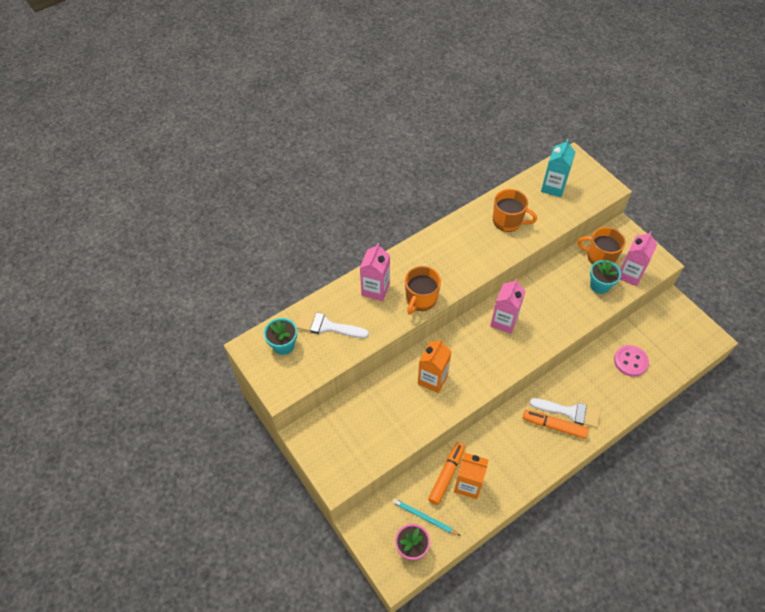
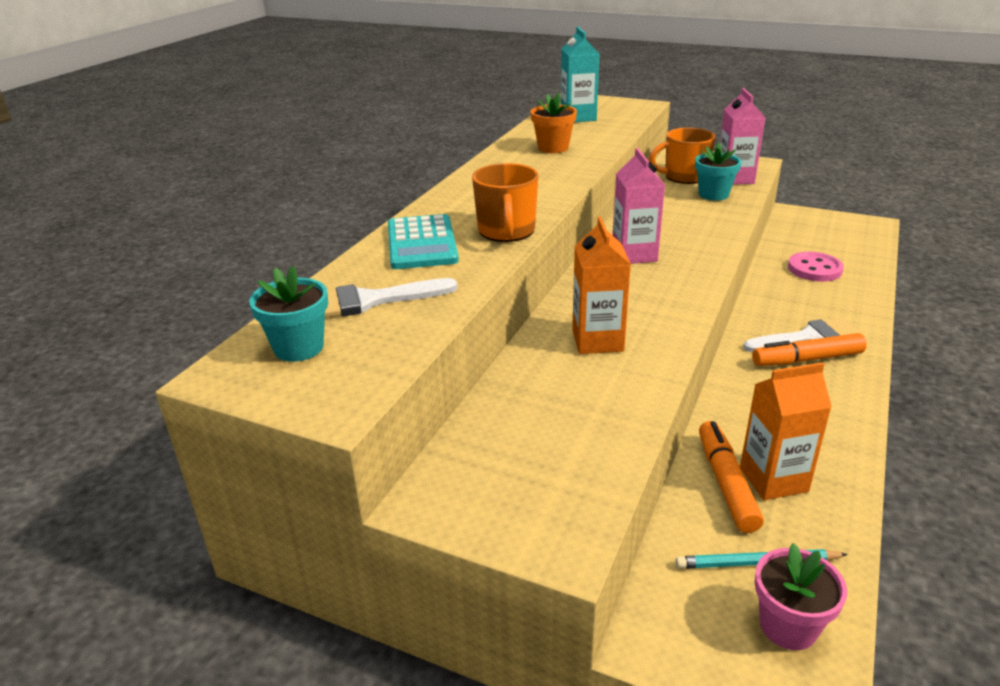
camera: 30 degrees left, 25 degrees down
(375, 289) = (421, 243): pink carton -> turquoise calculator
(508, 221) = (553, 148): orange mug -> orange flower pot

